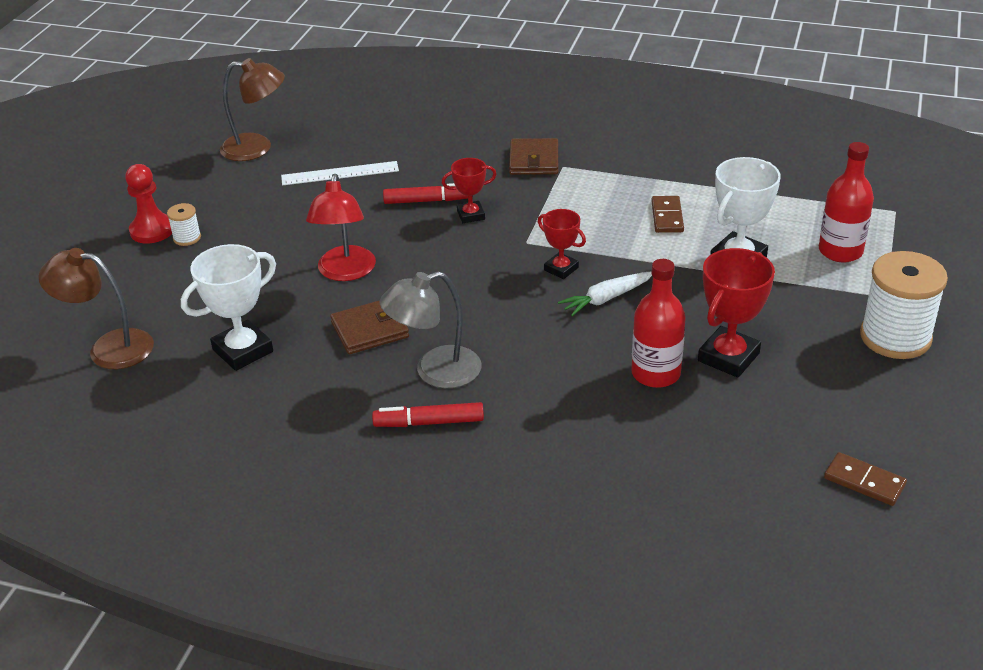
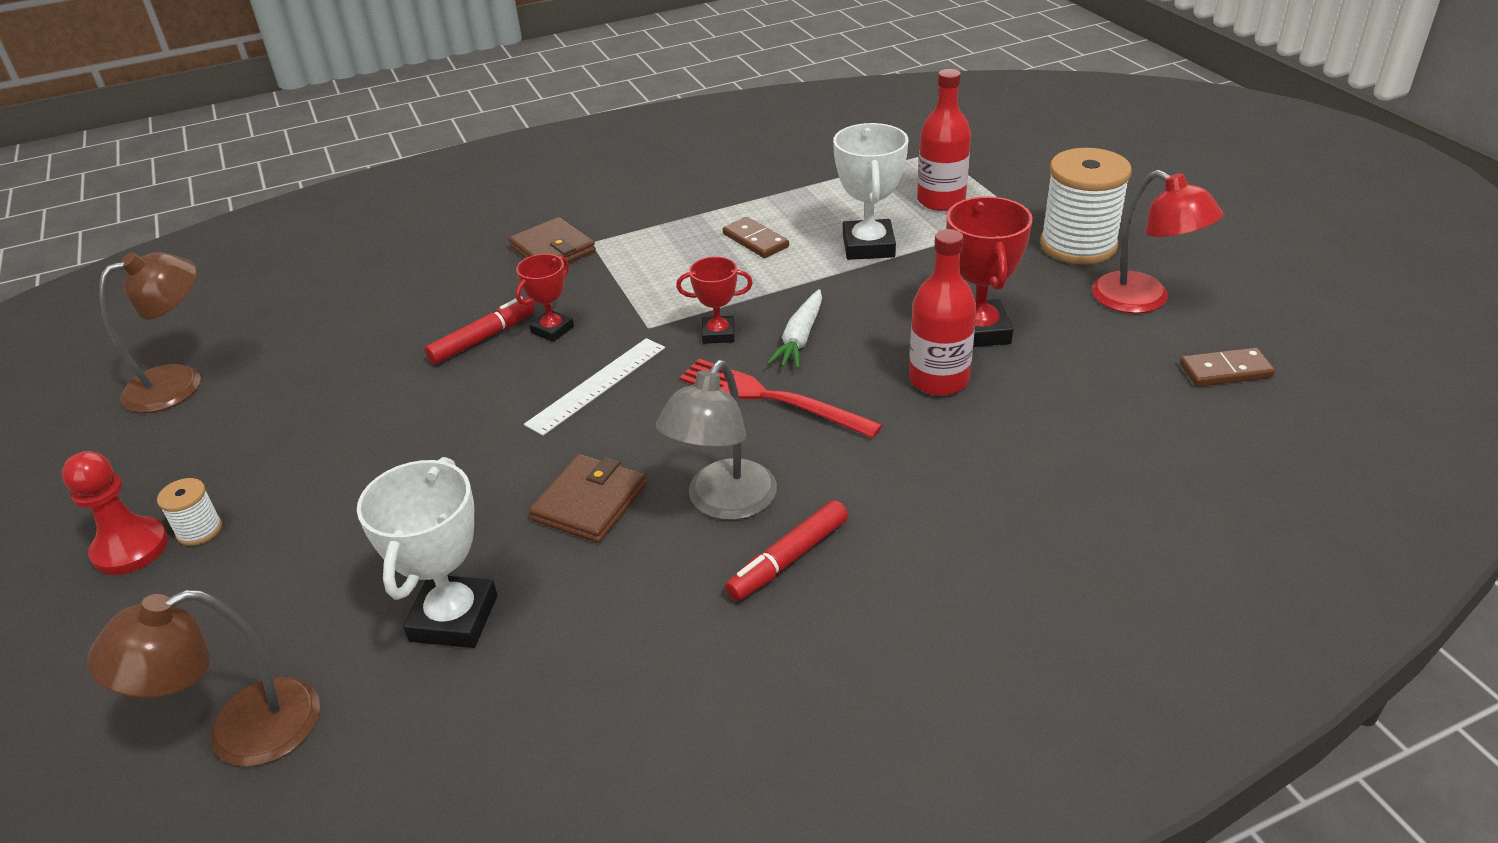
camera: 40 degrees left, 0 degrees up
(340, 173) = (333, 360): white ruler -> white ruler (597, 385)
(345, 272) = (477, 458): red lamp -> red lamp (1143, 300)
(539, 326) = (771, 398): none -> red fork

